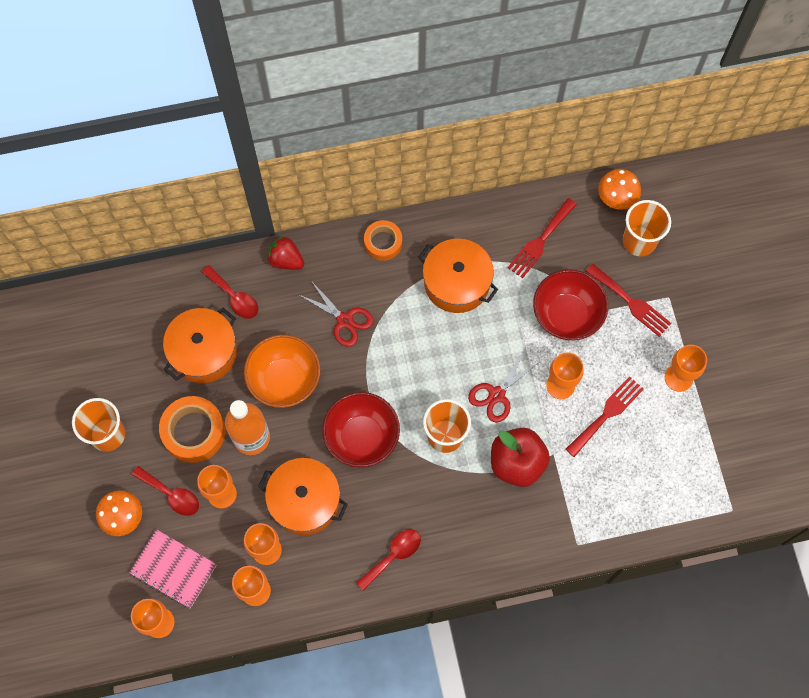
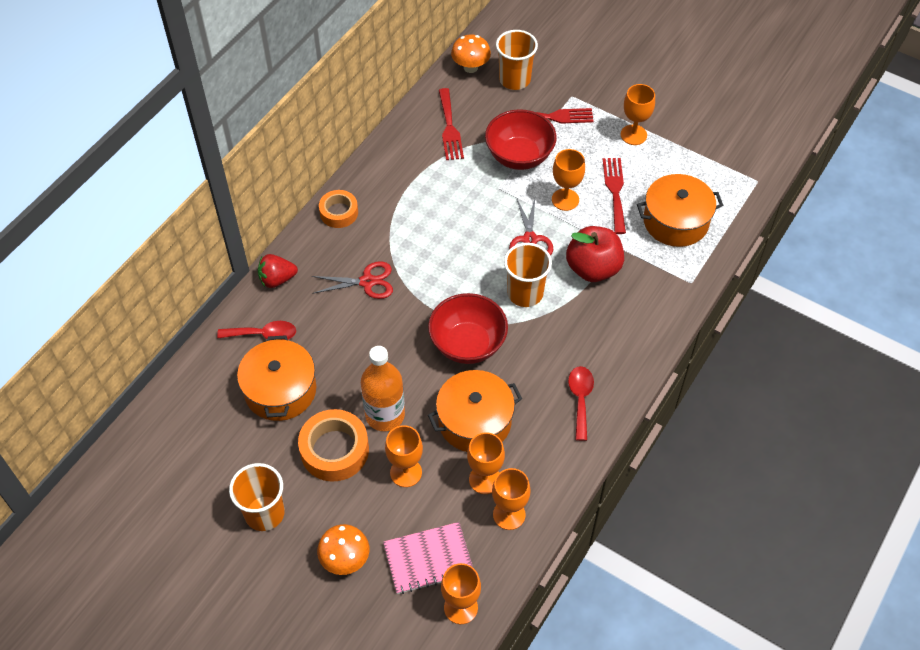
camera: 45 degrees left, 15 degrees down
(171, 494) = (366, 509): red spoon -> none
(284, 380) = (366, 356): orange bowl -> none
(456, 283) = (421, 196): orange pot -> orange pot (675, 221)

